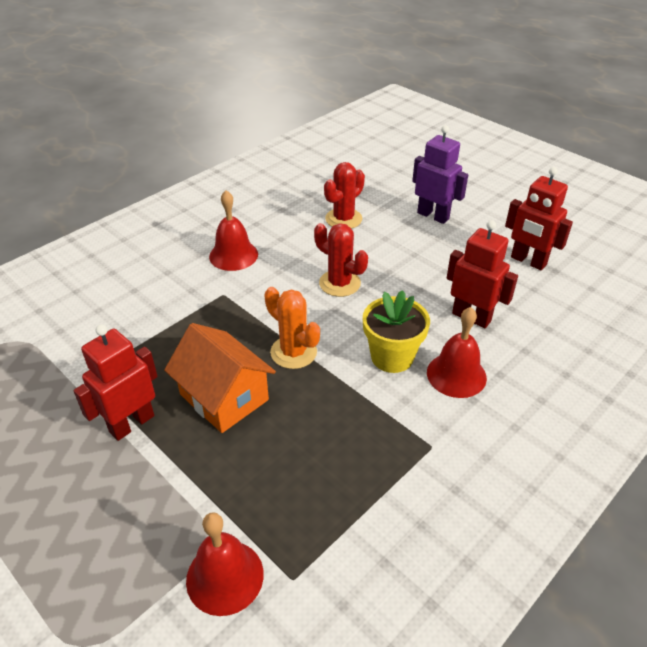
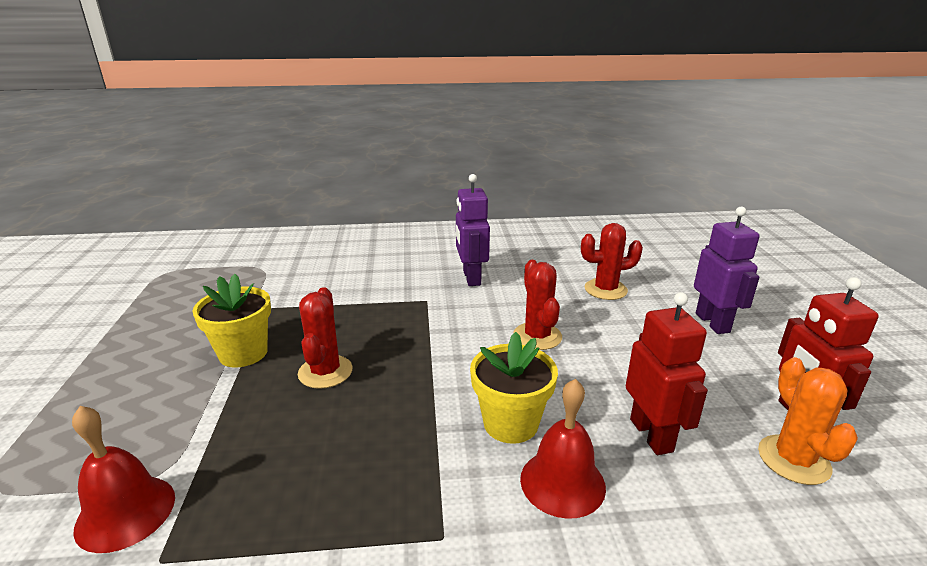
camera: 40 degrees right, 15 degrees down
(131, 424) = (243, 353): red robot -> yellow flower pot
(224, 397) = (325, 372): orange house -> red cactus
(233, 255) = (471, 278): red bell -> purple robot
(293, 352) = (424, 369): orange cactus -> orange cactus (793, 460)

